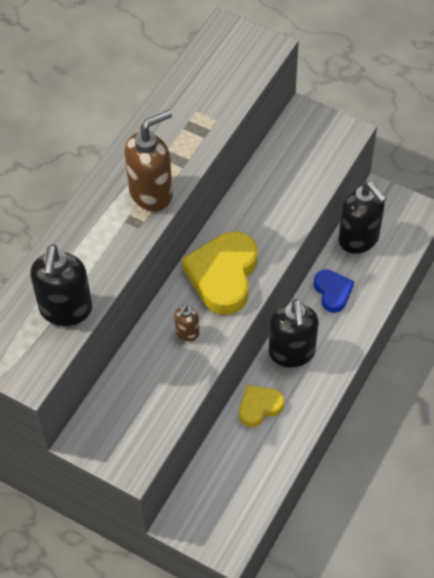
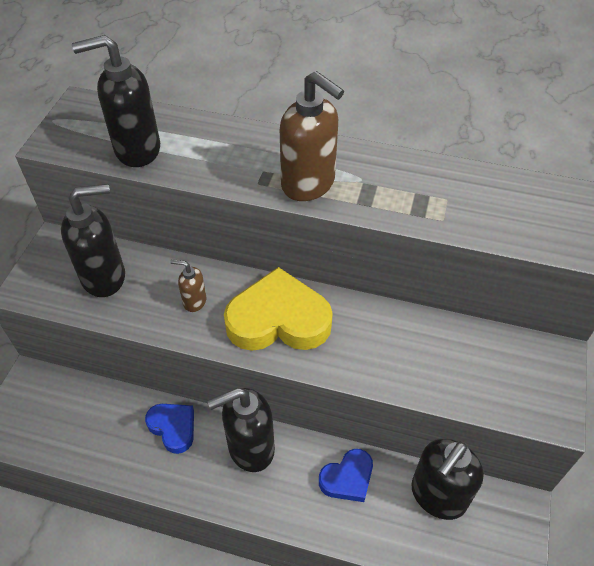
camera: 75 degrees right, 5 degrees down
(138, 400) = (104, 277): none -> black soap dispenser
(259, 407) = (173, 428): yellow heart -> blue heart

